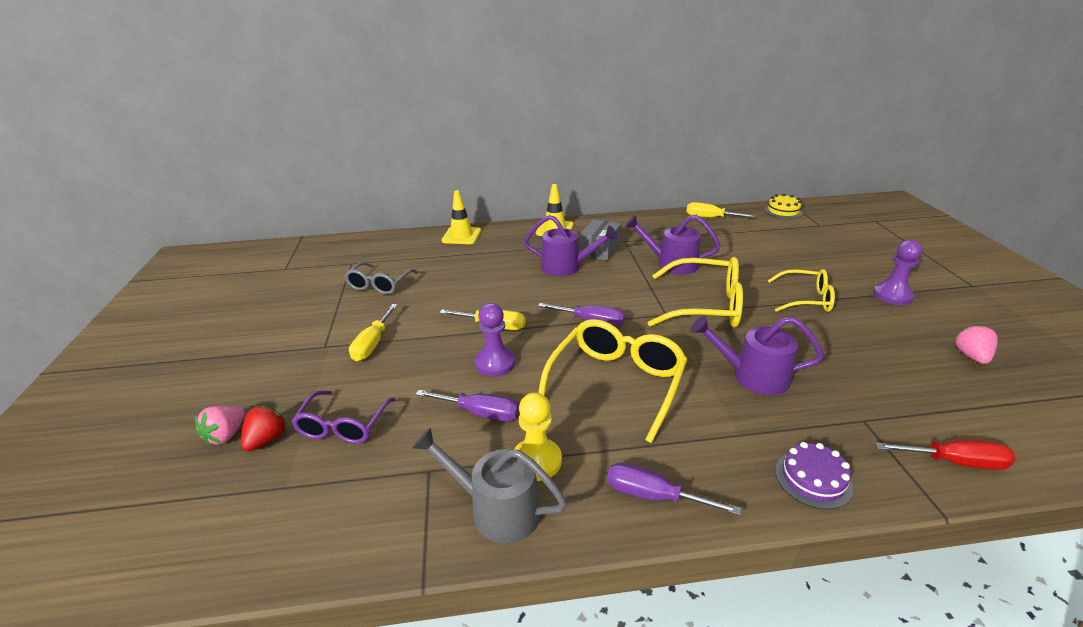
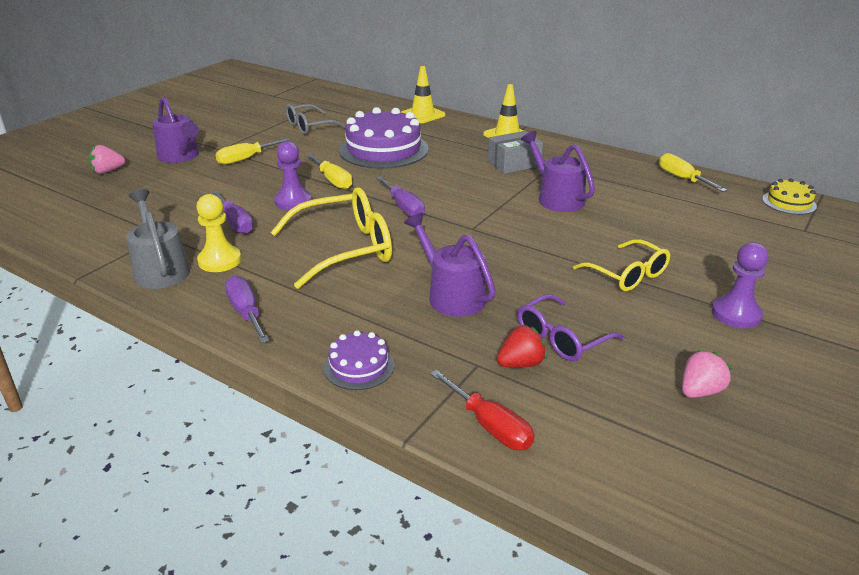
camera: 40 degrees right, 0 degrees up
(267, 440) = (120, 182): red strawberry -> red strawberry (520, 364)
(343, 426) = (161, 193): purple glasses -> purple glasses (561, 338)
(484, 279) = (383, 149): none -> purple cake
(567, 267) = (460, 165): purple watering can -> purple watering can (180, 156)
(706, 306) = (518, 238): yellow glasses -> none

